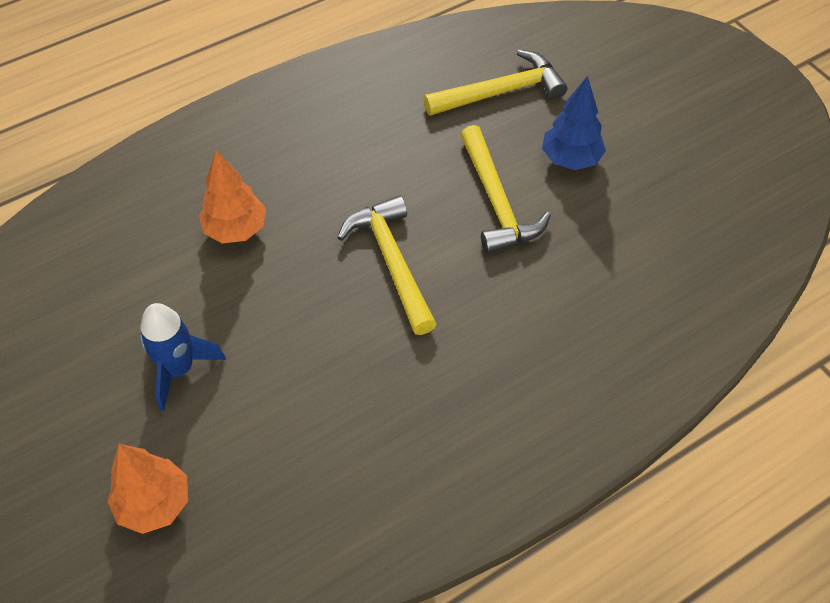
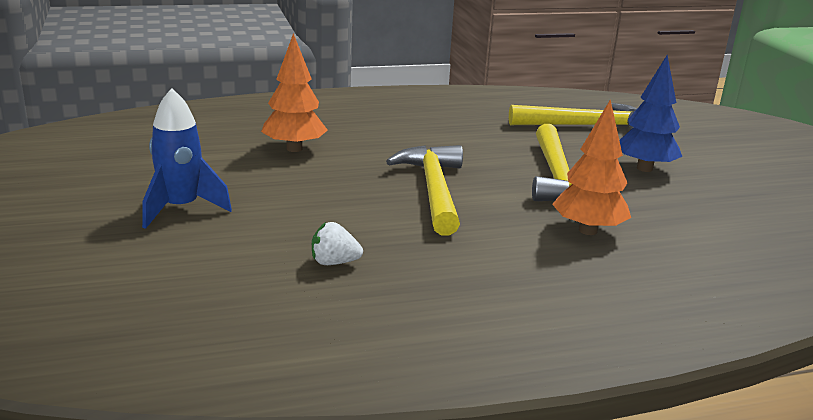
camera: 15 degrees right, 30 degrees down
(154, 504) = (85, 282): orange tree -> orange tree (588, 230)
(346, 405) = (334, 262): none -> white strawberry

